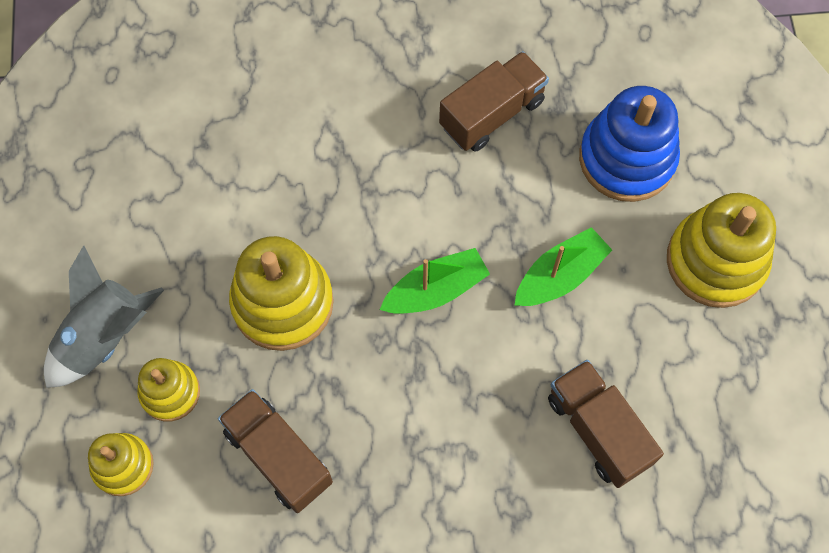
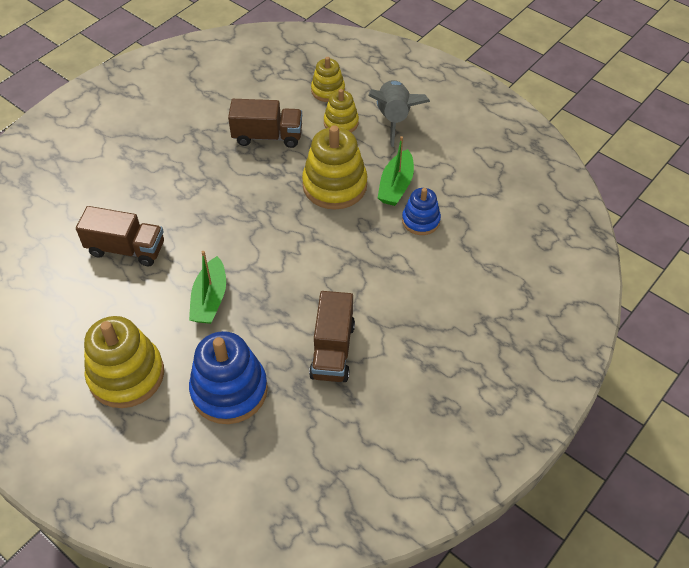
camera: 135 degrees right, 15 degrees down
(247, 172) = (420, 220): none -> blue stacking toy
(436, 290) = (268, 244): green boat -> green boat (396, 185)

